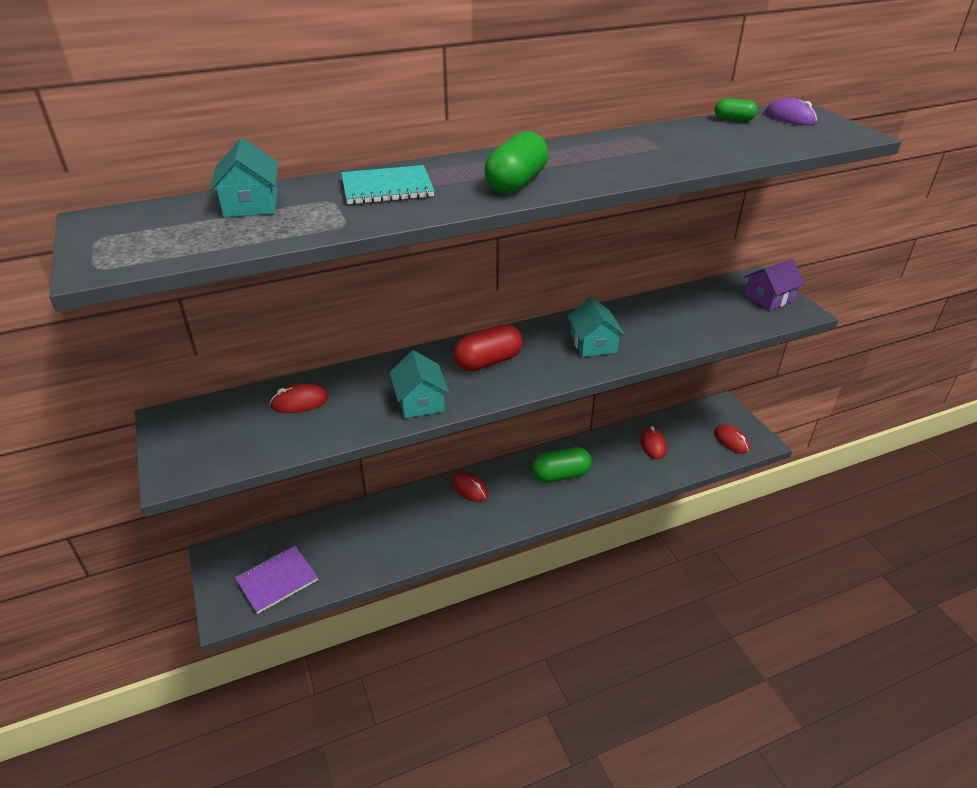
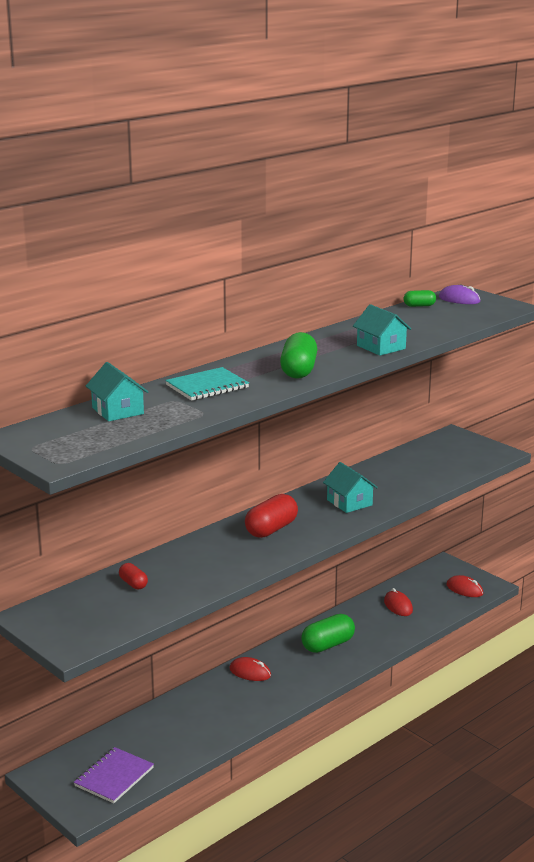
camera: 20 degrees left, 15 degrees down
(299, 402) = (133, 584): red mouse -> red capsule
(420, 402) = (236, 565): turquoise house -> turquoise house (381, 347)
(769, 298) = (471, 447): purple house -> none

